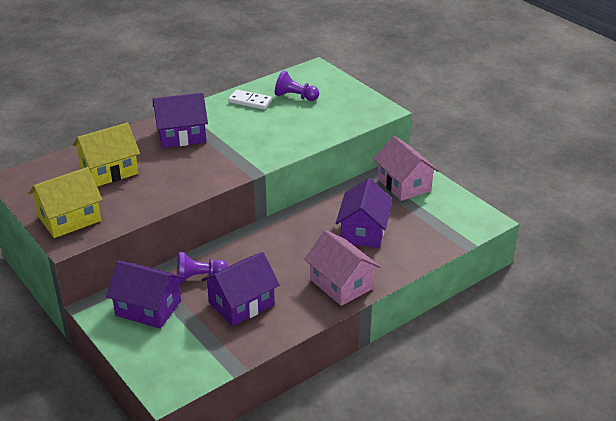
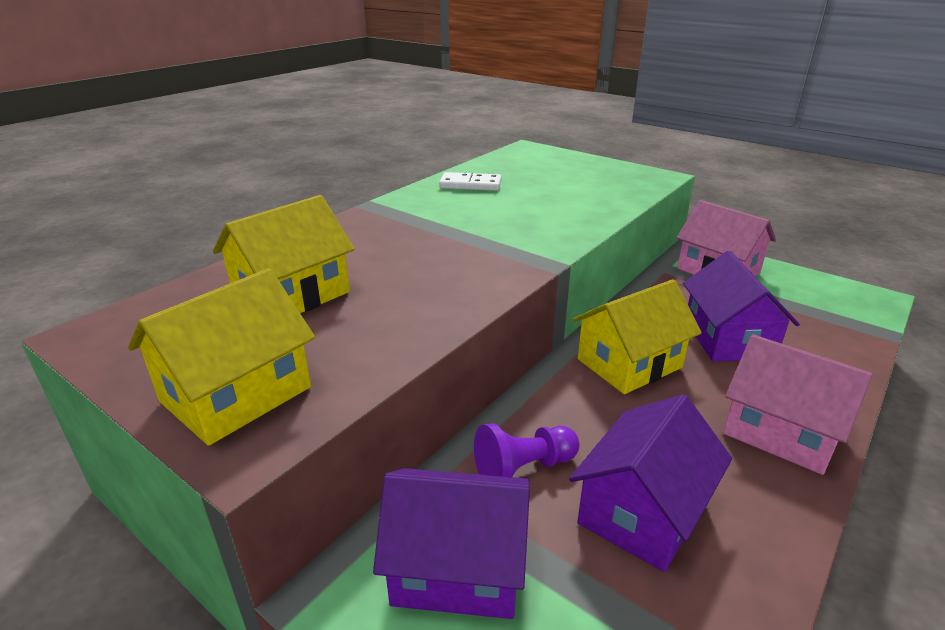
camera: 15 degrees left, 5 degrees down
(182, 135) = (395, 231): purple house -> none
(292, 236) = (629, 363): none -> yellow house
(295, 97) = (528, 175): purple pawn -> none

